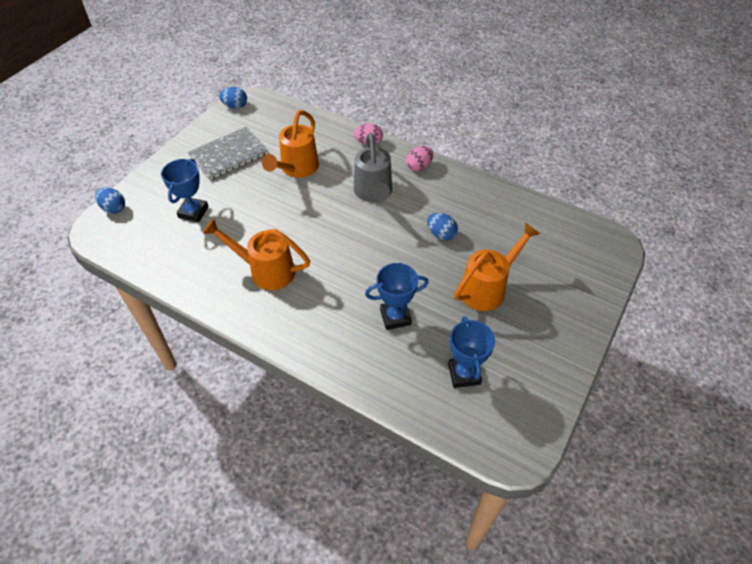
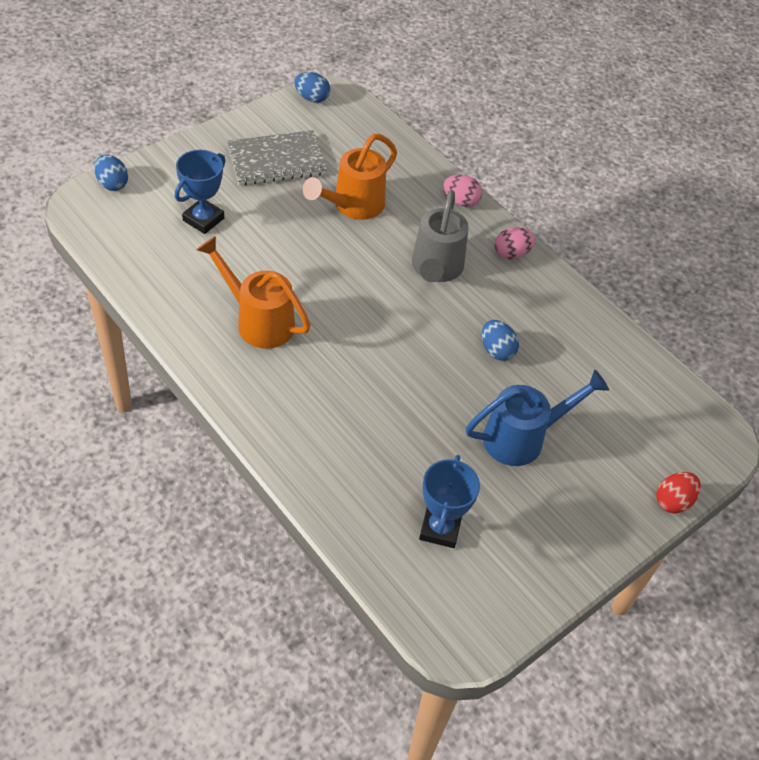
camera: 15 degrees right, 0 degrees up
(395, 317) = (389, 431): blue trophy -> none
(487, 288) = (522, 438): orange watering can -> blue watering can
(606, 295) = (673, 501): none -> red egg

